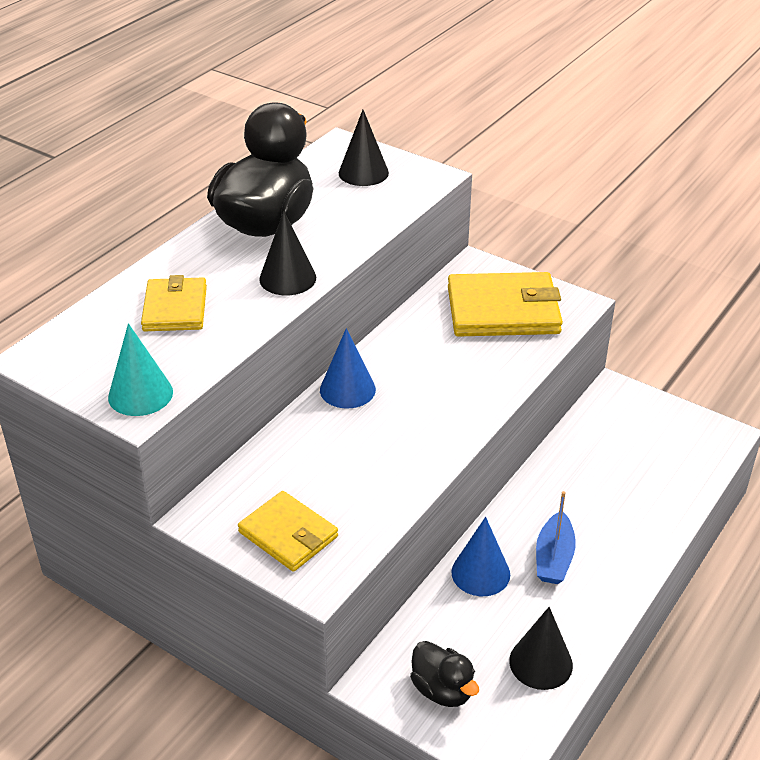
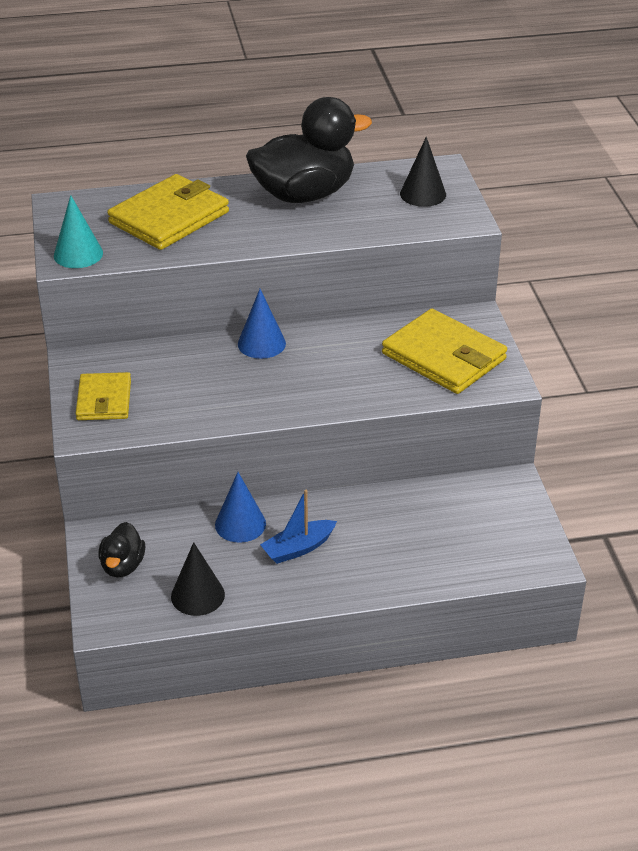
camera: 45 degrees right, 0 degrees up
(175, 308) = (169, 217): yellow wallet -> yellow wallet, size x1.63
(287, 278) = (260, 235): black cone -> none

